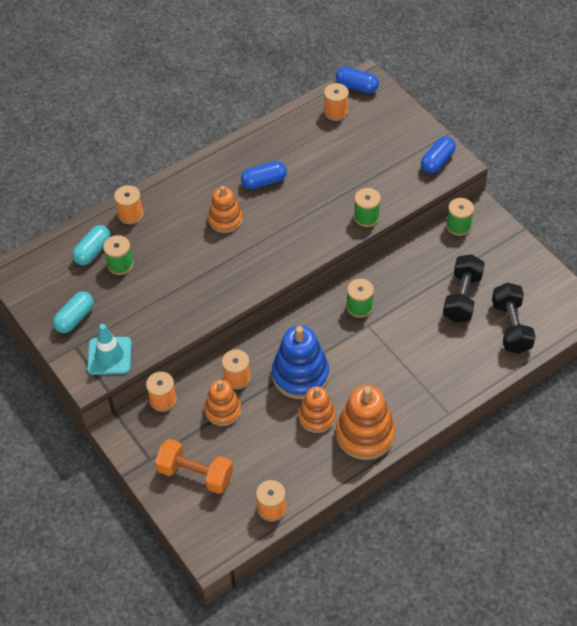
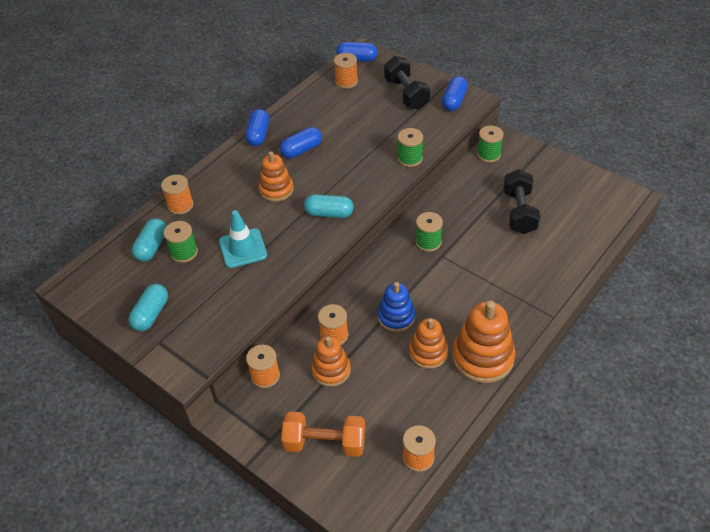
camera: 15 degrees left, 5 degrees down
(109, 356) = (199, 342): turquoise traffic cone -> turquoise traffic cone (243, 248)
(227, 154) = (258, 135): none -> blue capsule
(267, 257) = (329, 213): none -> turquoise capsule
(300, 375) = (396, 317): blue stacking toy -> blue stacking toy, size x0.63
(511, 327) = (575, 226): black dumbbell -> black dumbbell (406, 94)

